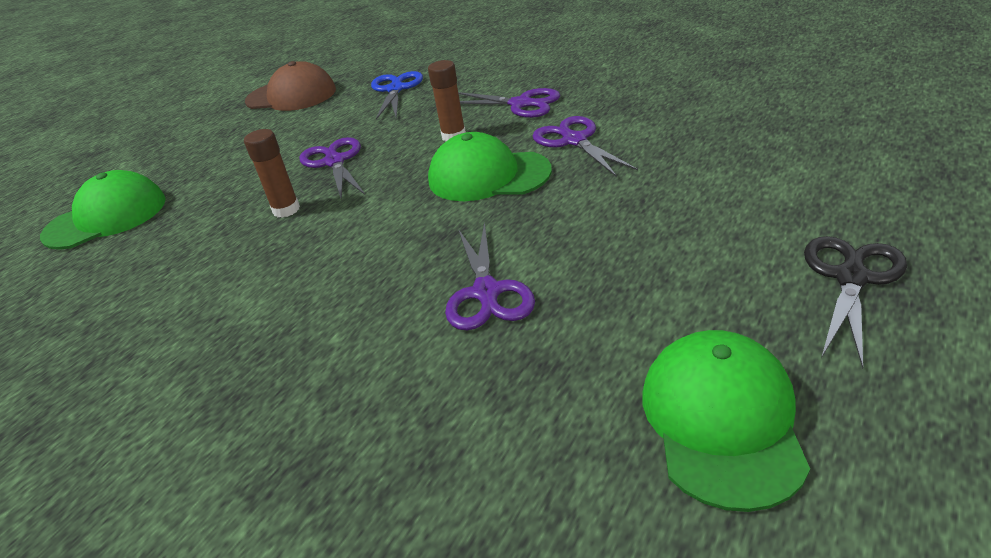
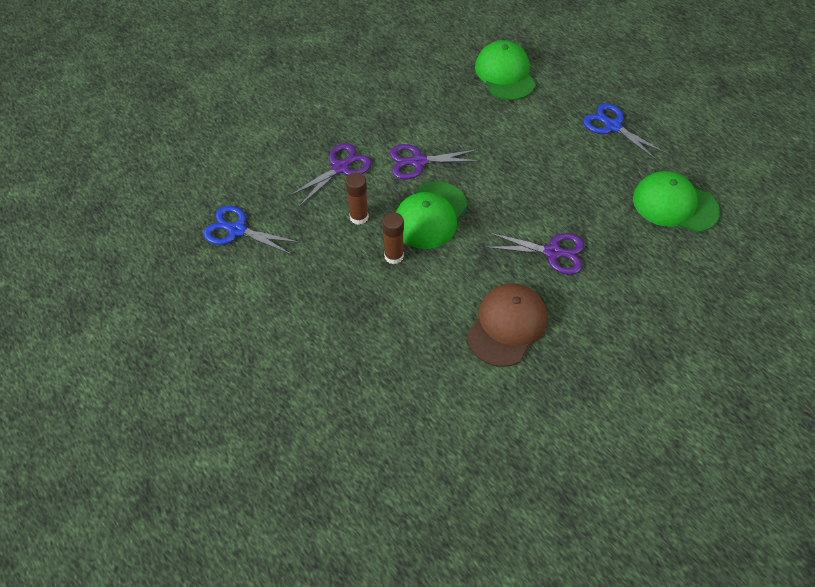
camera: 75 degrees left, 20 degrees up
(106, 217) = (310, 469): green cap -> green cap (505, 74)
(286, 210) = (392, 335): brown glue stick -> brown glue stick (394, 256)
(291, 96) = (171, 307): brown cap -> brown cap (507, 326)
(334, 162) = (340, 295): purple scissors -> none
(851, 278) = (612, 126): black scissors -> blue scissors

